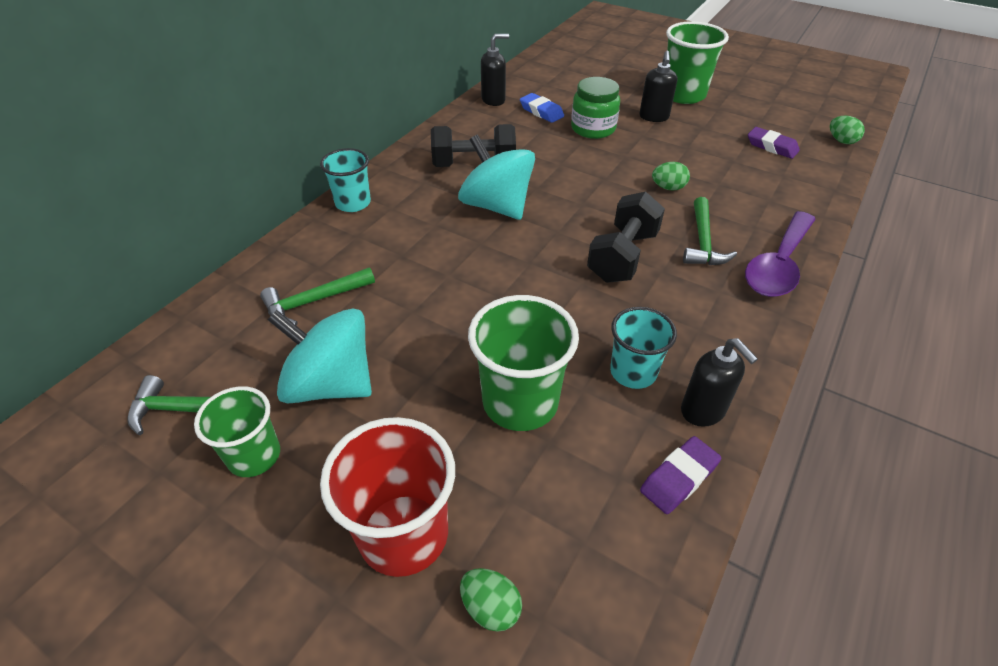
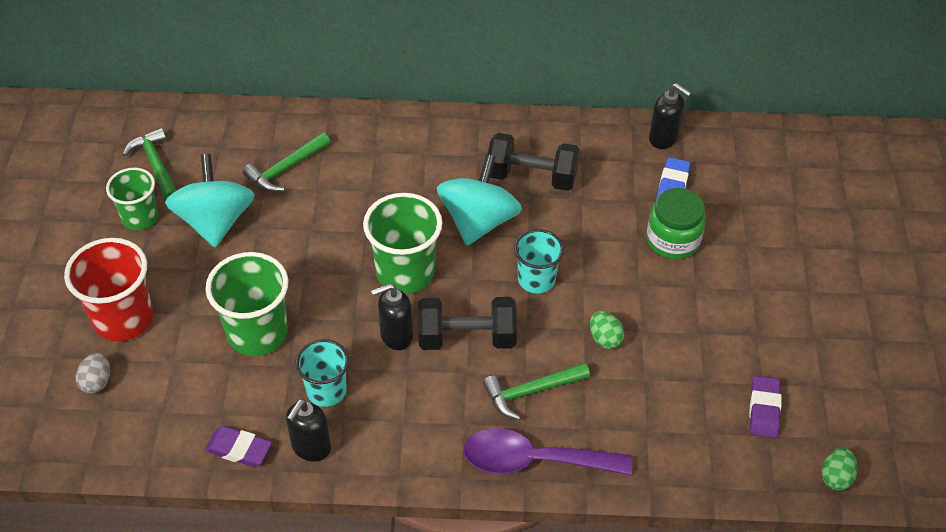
camera: 60 degrees right, 5 degrees up
(314, 301) = (286, 169): green hammer -> green hammer turned 75 degrees counterclockwise
(353, 203) = (414, 126): turquoise cup -> turquoise cup (536, 280)
(474, 165) = (531, 177): black dumbbell -> black dumbbell turned 45 degrees counterclockwise
(490, 607) = (97, 382): green egg -> grey egg
(654, 117) = (742, 284): black soap dispenser -> black soap dispenser (396, 336)
(683, 95) = (821, 295): green cup -> green cup (405, 272)

